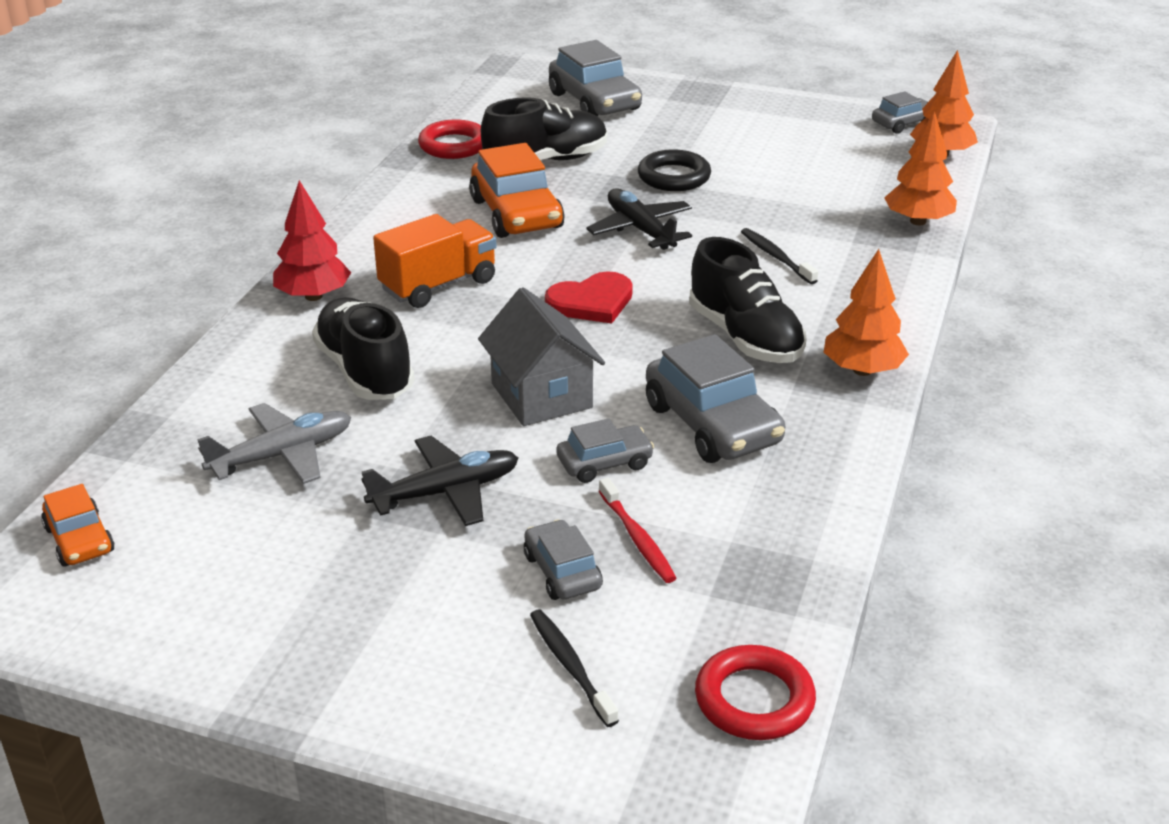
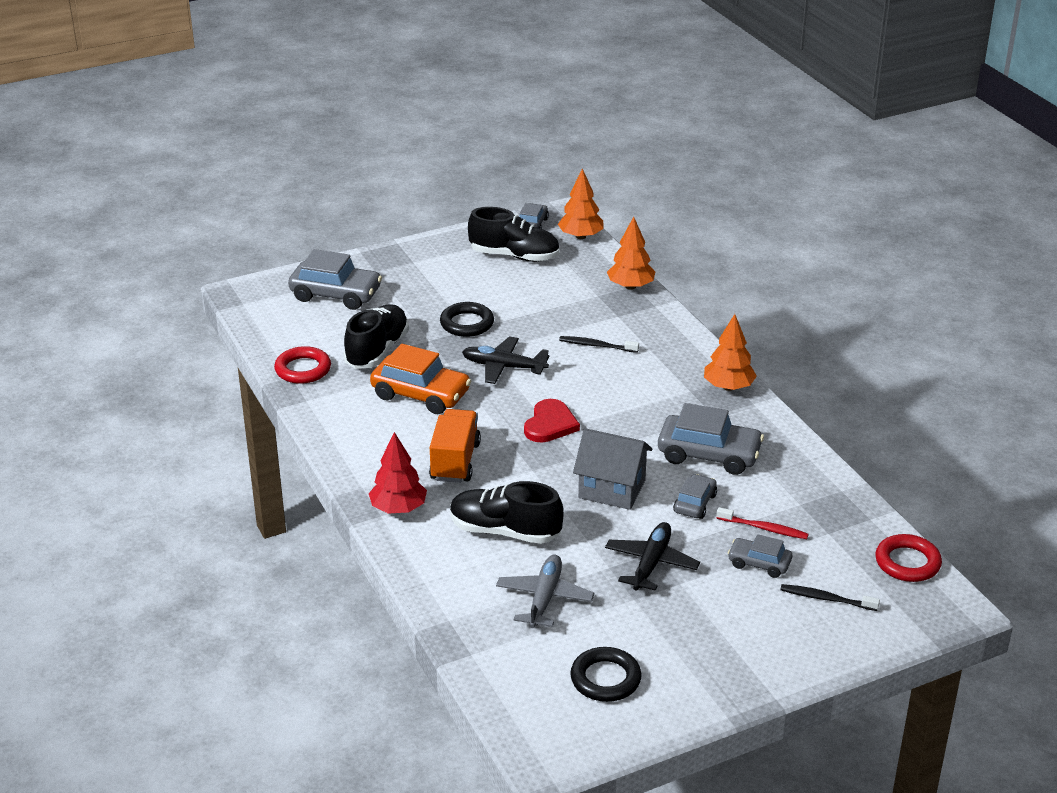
camera: 45 degrees left, 0 degrees up
(80, 540) = (526, 703): orange car -> none
(187, 572) = (605, 679): none -> black ring
(745, 337) = (652, 400): black shoe -> black shoe (514, 256)

